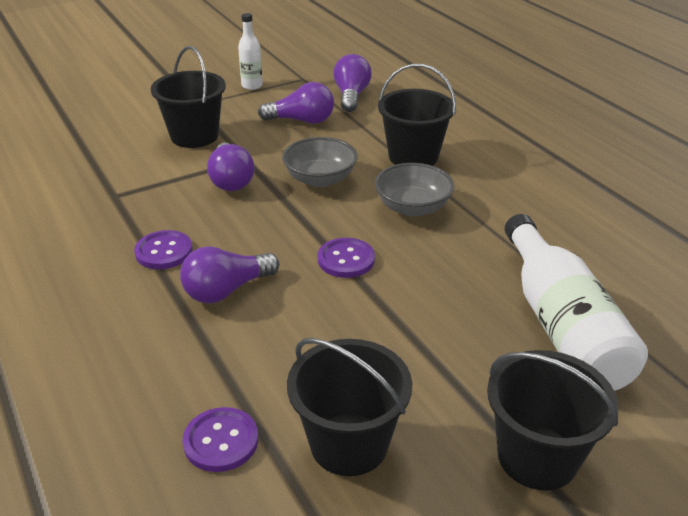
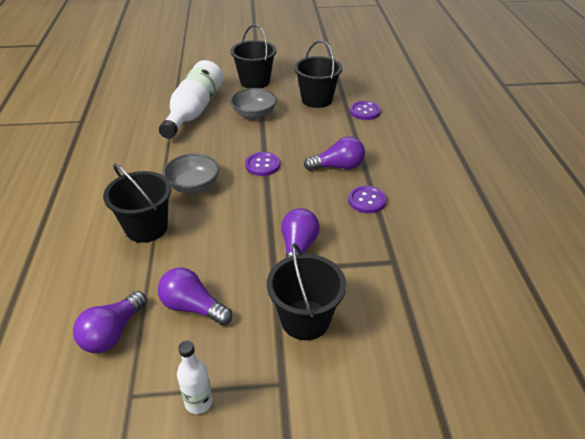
camera: 155 degrees left, 5 degrees up
(320, 179) = (232, 228): grey bowl -> grey bowl (254, 114)

